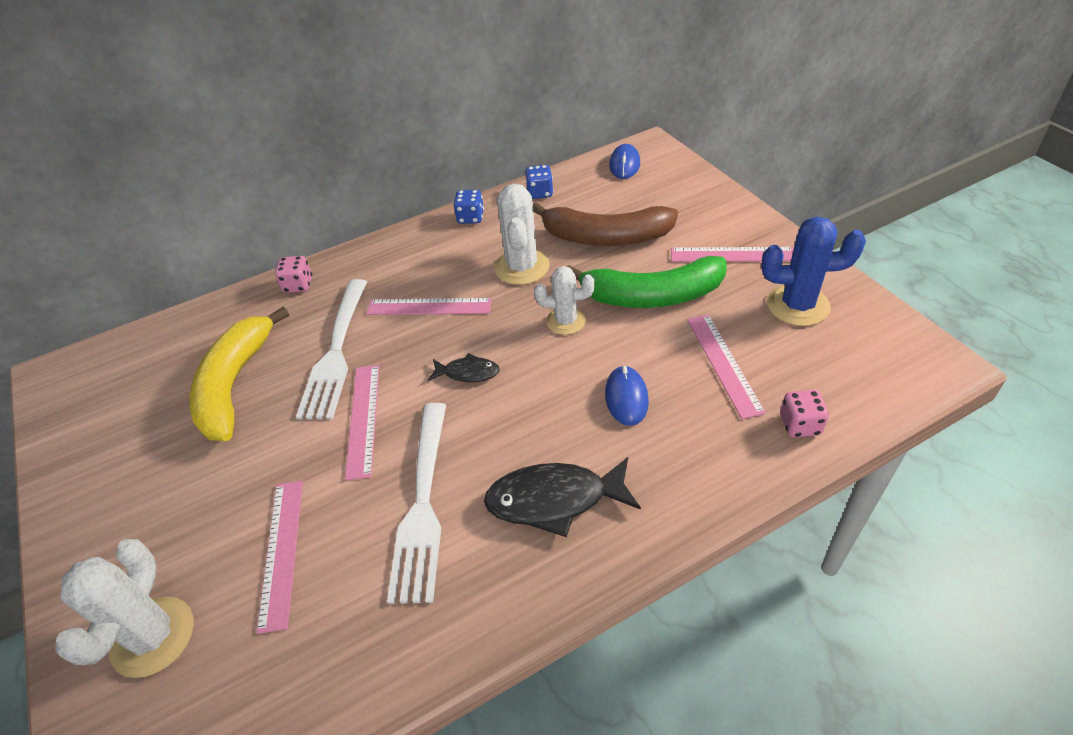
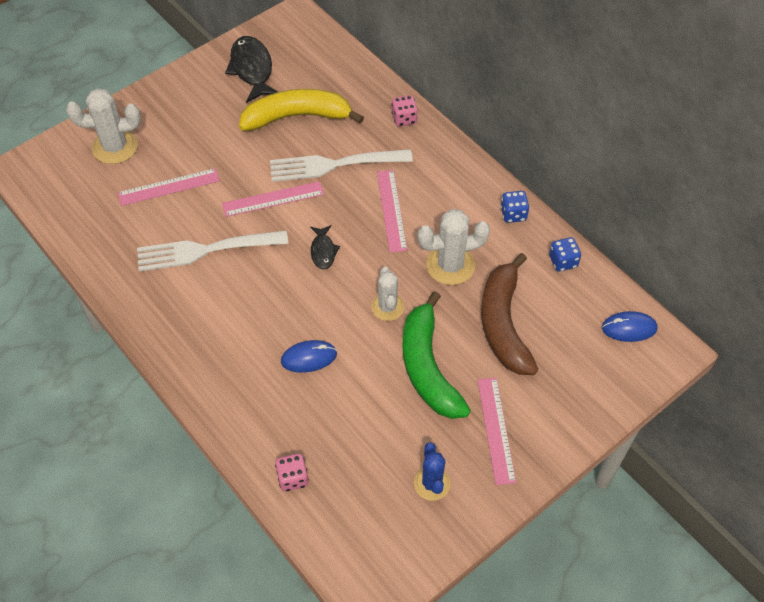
camera: 75 degrees right, 10 degrees up
(554, 500) = (214, 323): black fish -> black fish (252, 69)
(724, 364) = (352, 424): pink ruler -> none
(798, 305) = (432, 483): blue cactus -> blue cactus, size x0.66

